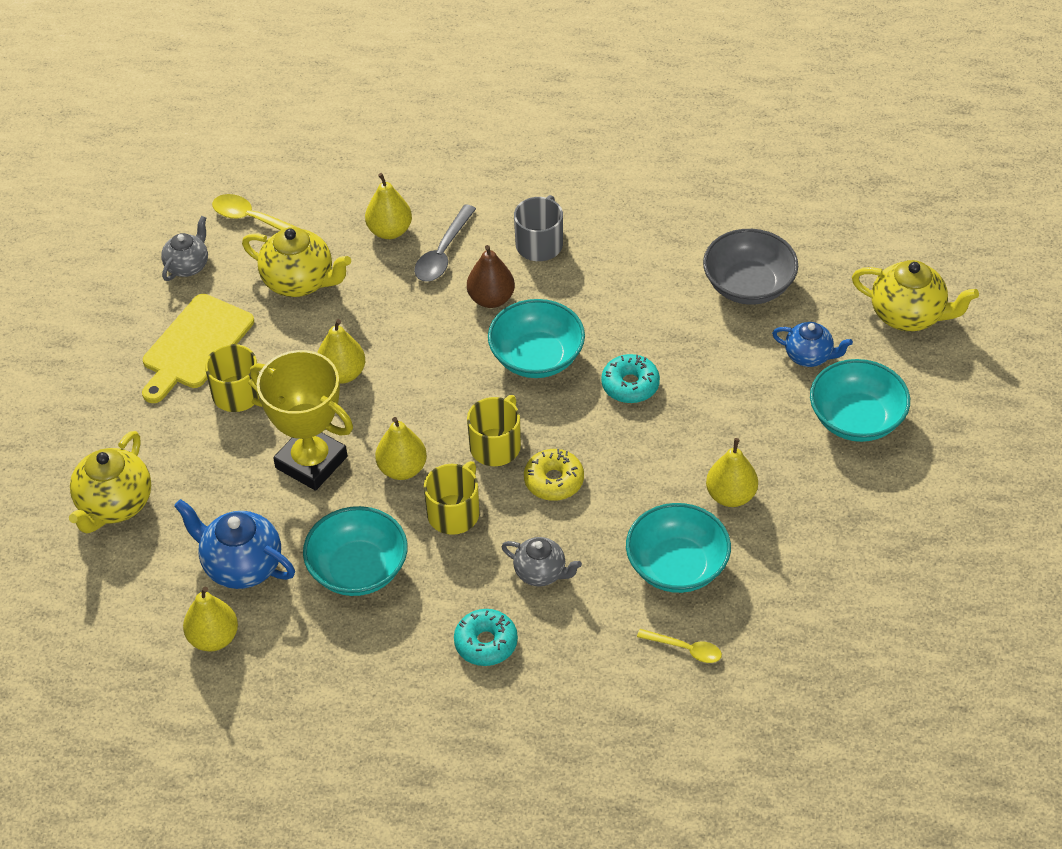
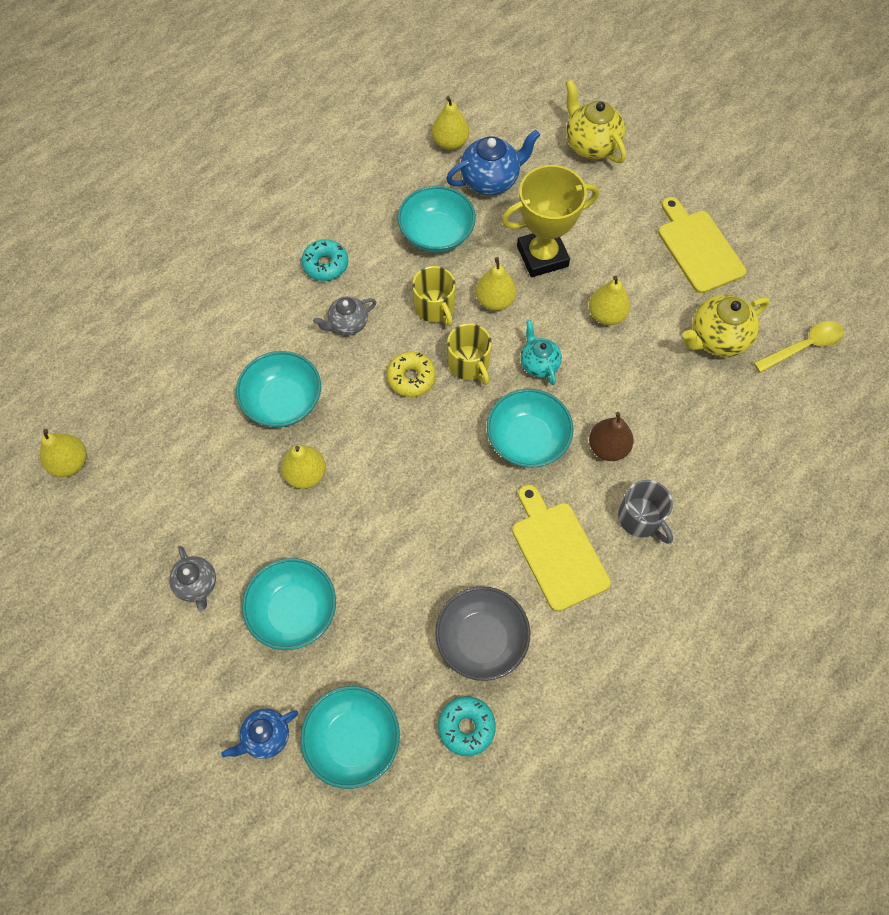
camera: 125 degrees right, 15 degrees up
(188, 266) = (783, 282): grey teapot -> grey teapot (197, 585)
(238, 395) = (633, 248): yellow mug -> none
(390, 231) = (730, 425): yellow pear -> yellow pear (70, 463)
(443, 253) = (680, 445): grey spoon -> none
(447, 393) = (539, 364): none -> turquoise teapot
(623, 280) = (557, 551): none -> yellow cutting board
(630, 385) = (453, 481): turquoise donut -> turquoise donut (466, 727)
(685, 649) = (222, 363): yellow spoon -> none
(809, 356) = (377, 626): blue teapot -> blue teapot (266, 736)
(908, 315) = (353, 740): yellow teapot -> turquoise bowl

